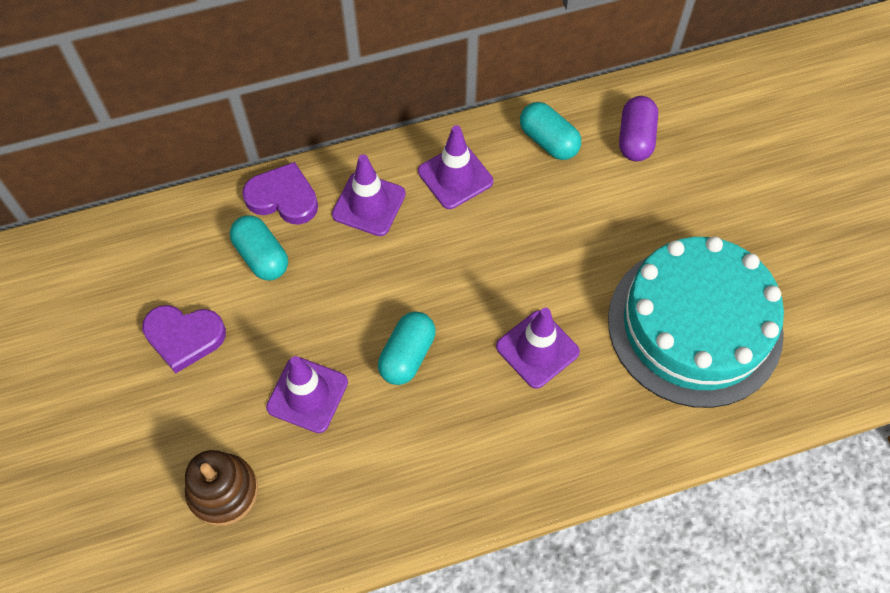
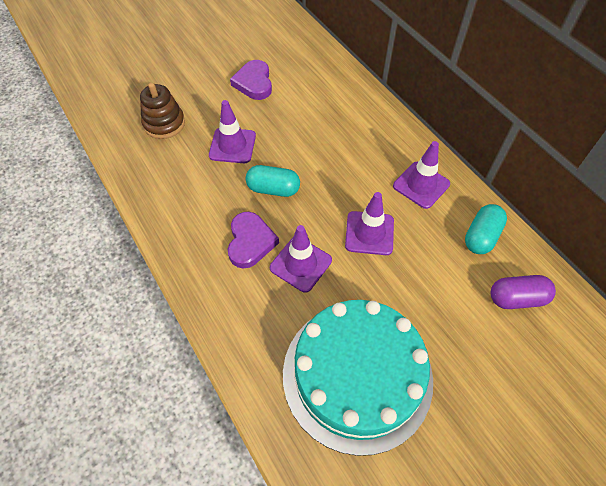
camera: 75 degrees right, 5 degrees down
(261, 256) = (318, 102): turquoise capsule -> none
(283, 198) = (363, 101): purple heart -> purple heart (250, 242)
(369, 204) = (377, 143): purple traffic cone -> purple traffic cone (369, 233)

